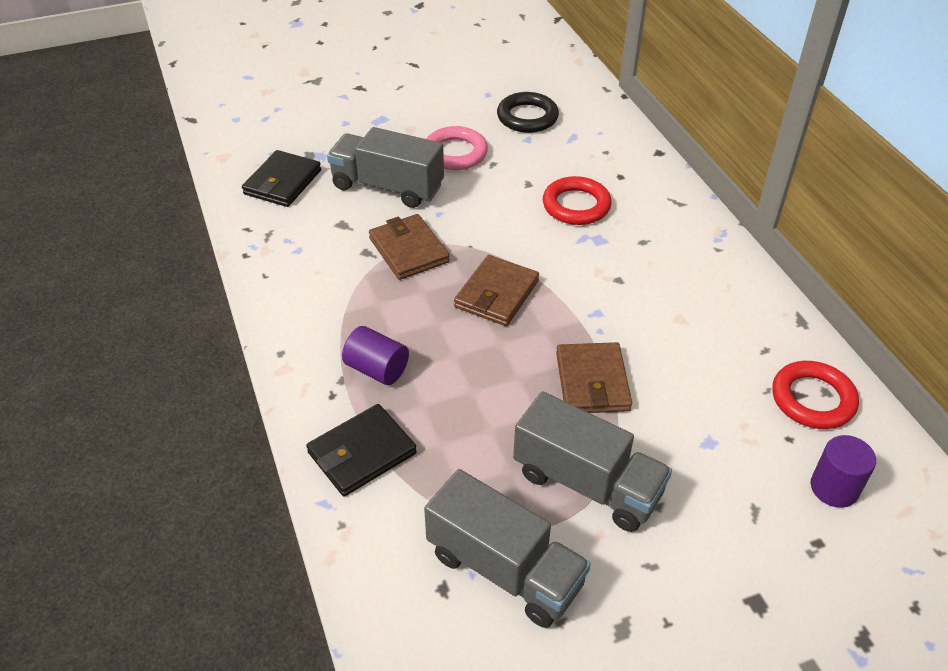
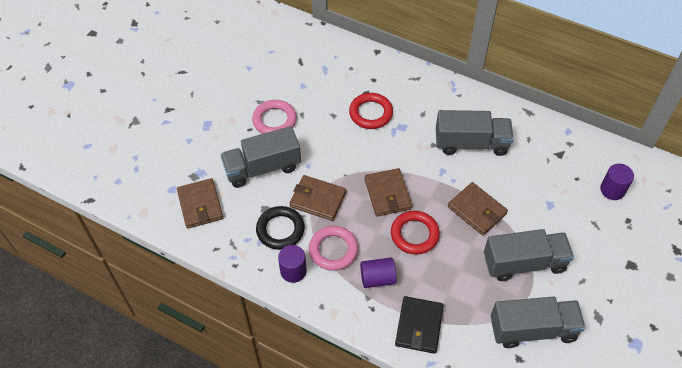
camera: 40 degrees left, 10 degrees up
(282, 182) = (200, 205): black wallet -> brown wallet
(295, 299) = (293, 271): none -> purple cylinder
(363, 308) = (333, 250): none -> pink ring
(527, 117) = (287, 70): black ring -> black ring (280, 230)
(673, 307) = (471, 143): none -> grey truck
(812, 399) = (568, 151): red ring -> red ring (414, 234)

